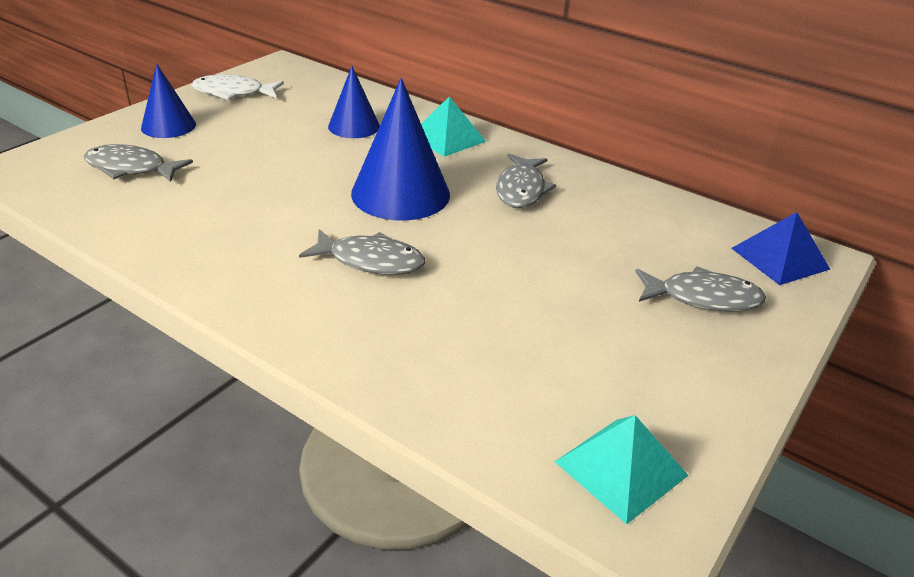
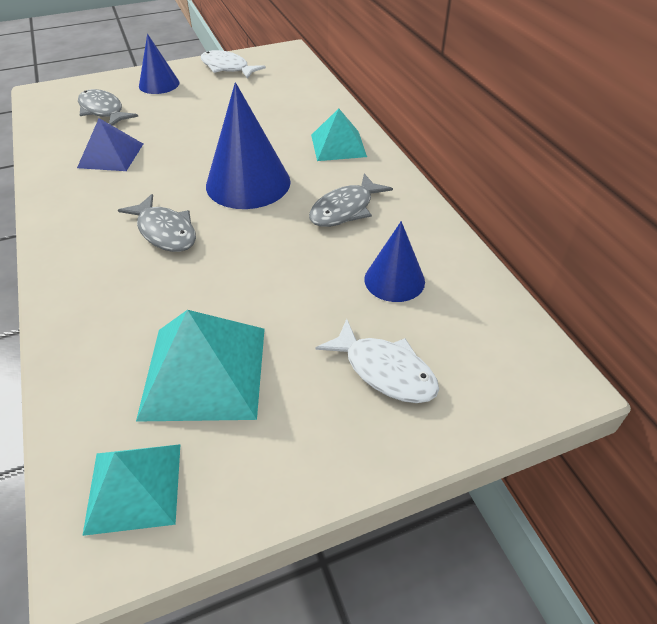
camera: 35 degrees right, 10 degrees up
(354, 126) = (279, 116): blue cone -> blue cone (394, 280)
(565, 358) = (204, 372): none -> turquoise pyramid
(703, 298) = (385, 370): grey fish -> white fish
(780, 258) = (512, 364): blue pyramid -> blue pyramid (111, 155)

